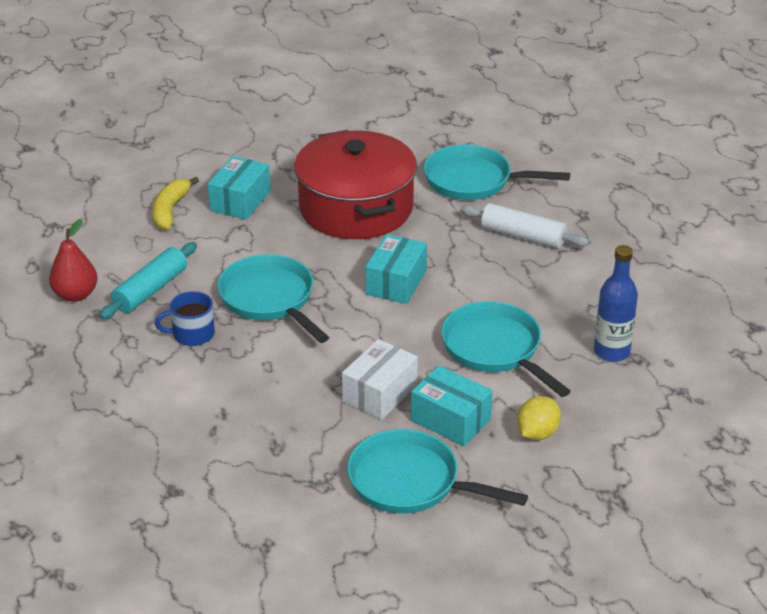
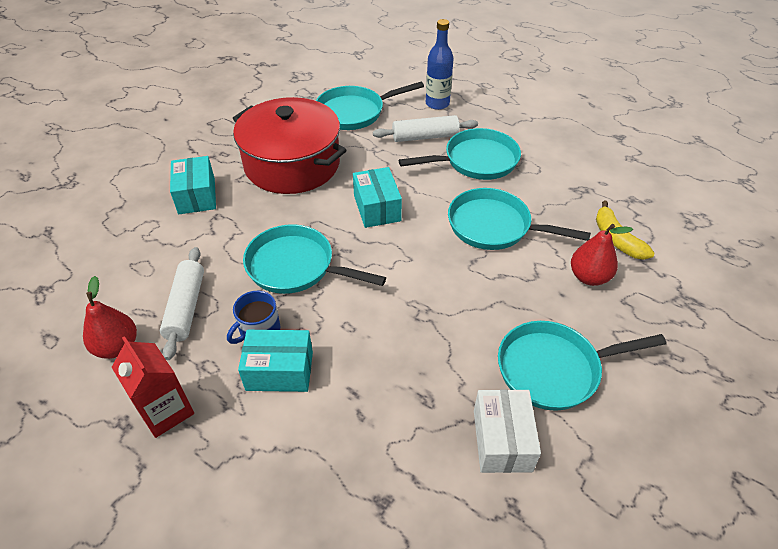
camera: 35 degrees left, 10 degrees up
(74, 356) = (166, 411): none -> red carton
(151, 290) = (186, 307): turquoise rolling pin -> white rolling pin
(170, 210) = (143, 228): yellow banana -> yellow banana (617, 239)
(379, 393) = (455, 304): white box -> white box (502, 440)
(450, 420) = (525, 298): turquoise box -> turquoise box (279, 371)
(537, 433) = (589, 277): yellow lemon -> red pear
(550, 282) = (476, 161): none -> turquoise pan
(611, 352) = (564, 192): blue bottle -> blue bottle (437, 104)

